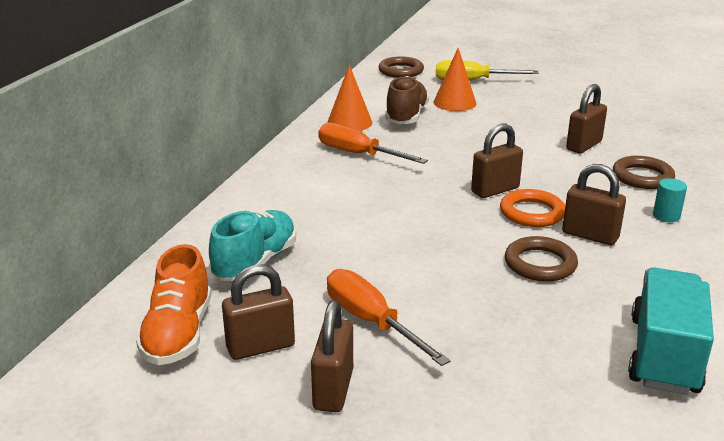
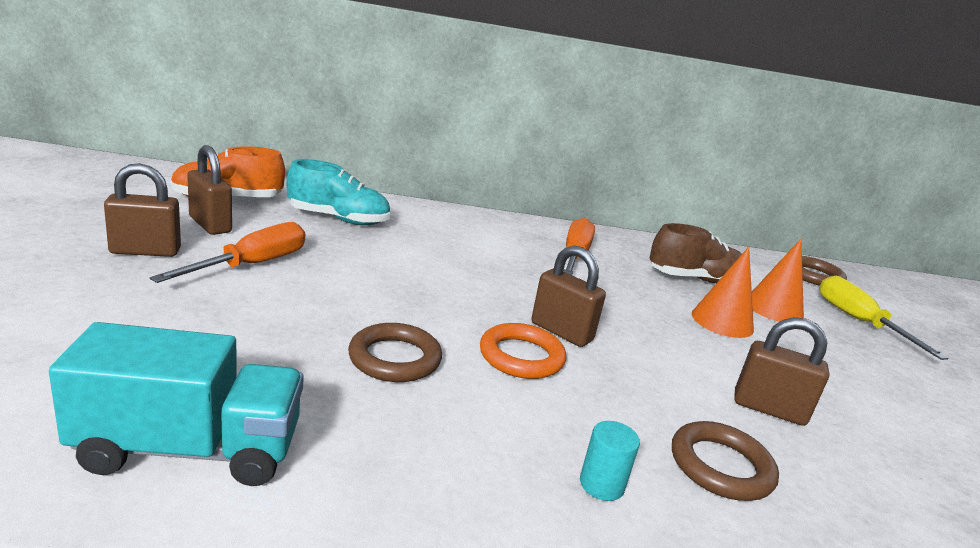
camera: 65 degrees right, 5 degrees down
(349, 122) = (642, 250): orange cone -> orange cone (722, 321)
(590, 235) = (489, 401): brown padlock -> none

